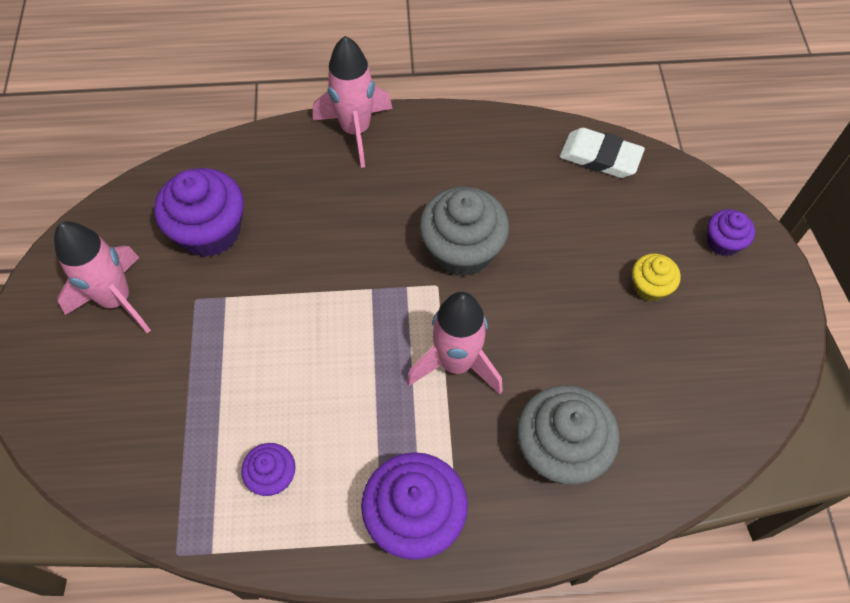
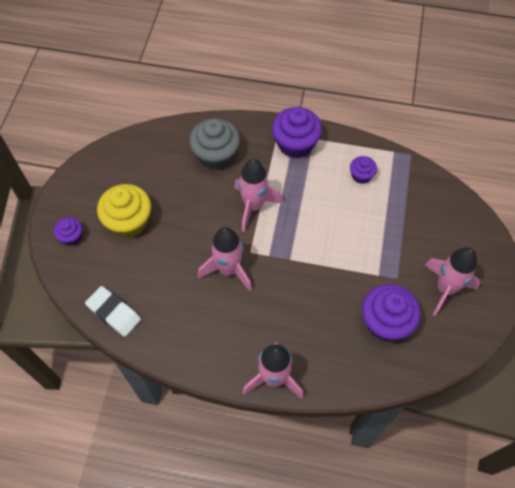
camera: 165 degrees left, 0 degrees up
(462, 250) = (228, 270): grey cupcake -> pink rocket
(650, 286) = (129, 221): yellow cupcake -> yellow cupcake, size x1.88

